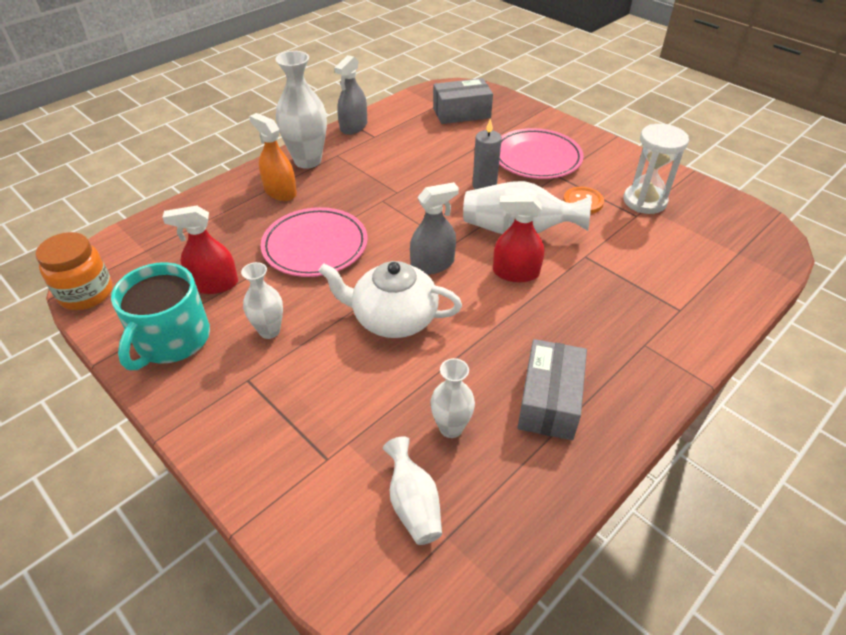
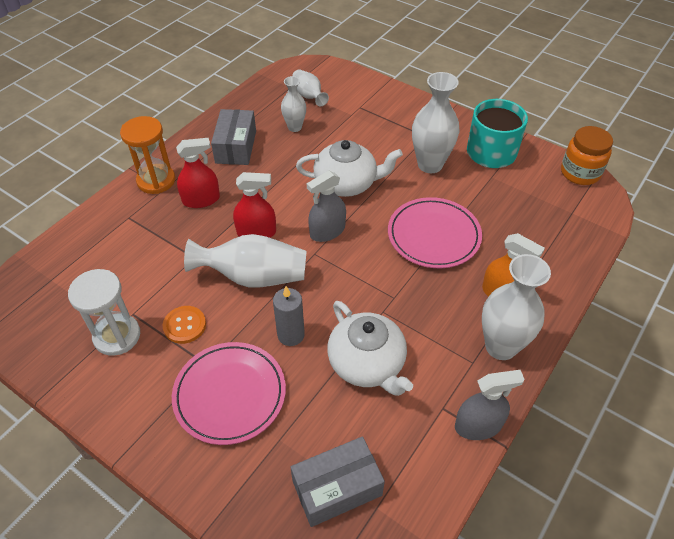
camera: 170 degrees right, 5 degrees up
(214, 284) = (493, 192): red spray bottle -> red spray bottle (201, 199)
(269, 331) = (430, 164): white vase -> white vase, size x1.71
(353, 126) = (478, 425): grey spray bottle -> grey spray bottle turned 60 degrees clockwise
(422, 163) = (367, 363): none -> white teapot
(660, 357) = (156, 181): none -> orange hourglass

